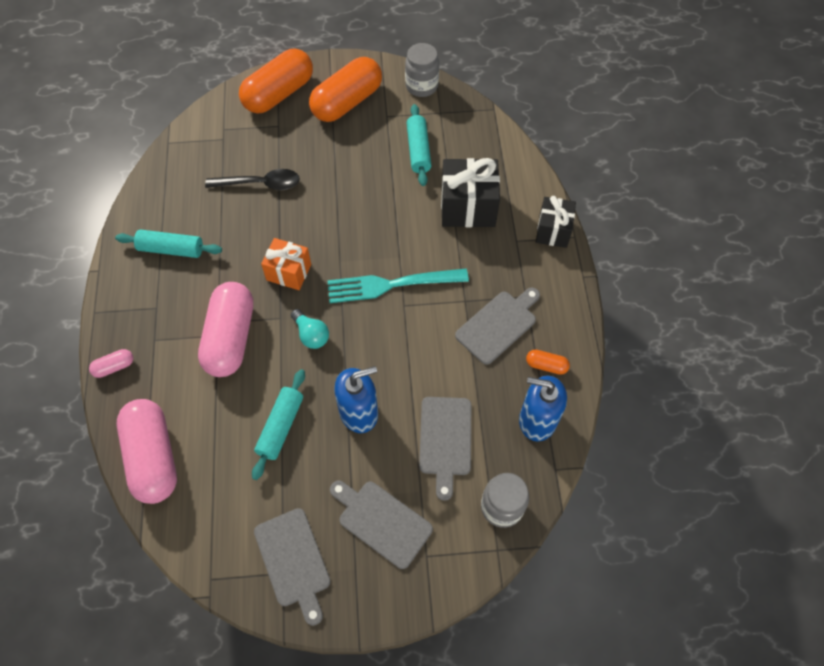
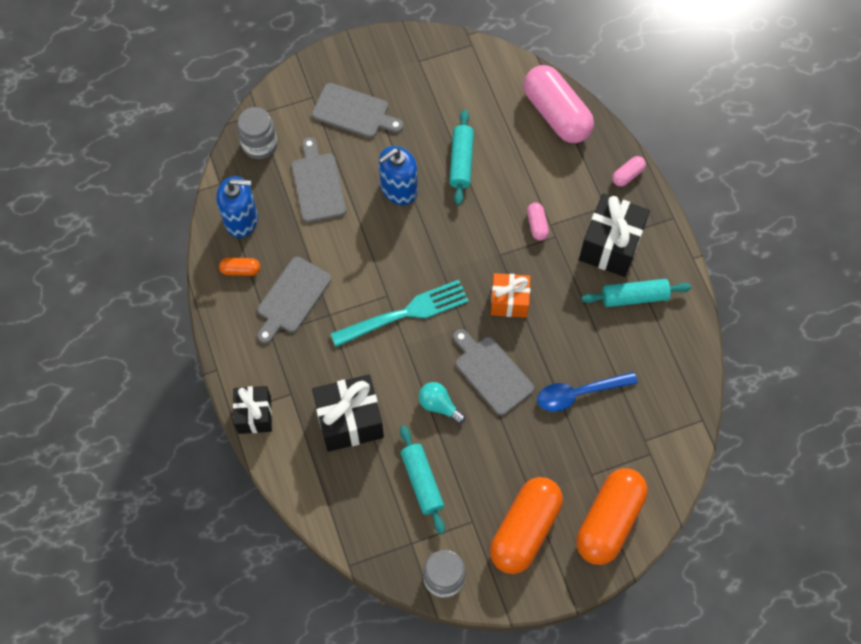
camera: 165 degrees right, 5 degrees up
(169, 300) = (610, 245): none -> black gift
(231, 338) = (537, 225): pink capsule -> pink capsule, size x0.43
(260, 184) = (579, 393): black spoon -> blue spoon
(294, 561) = (413, 70): grey cutting board -> grey cutting board (491, 373)
(311, 335) = (464, 246): turquoise light bulb -> turquoise light bulb (439, 405)

